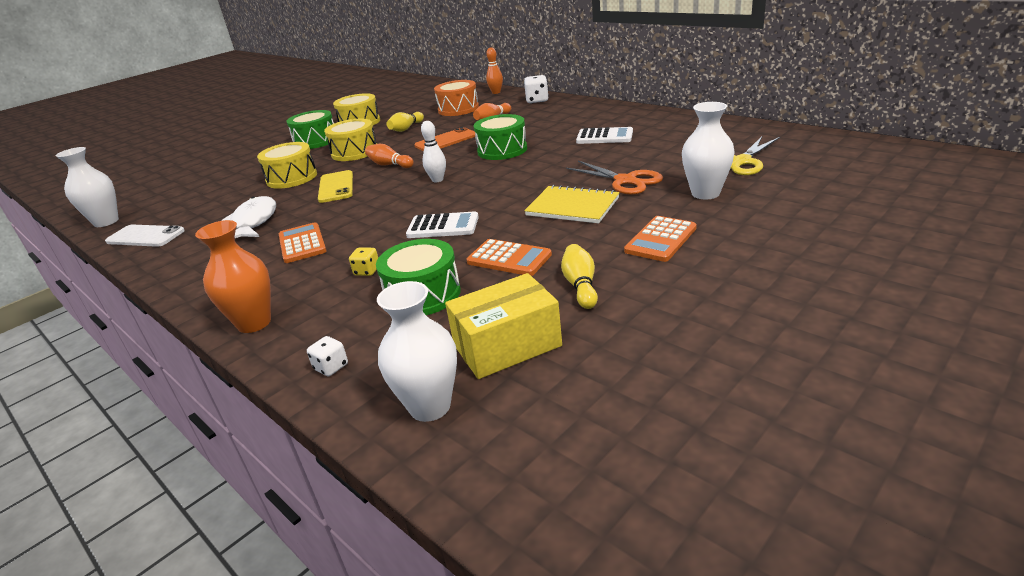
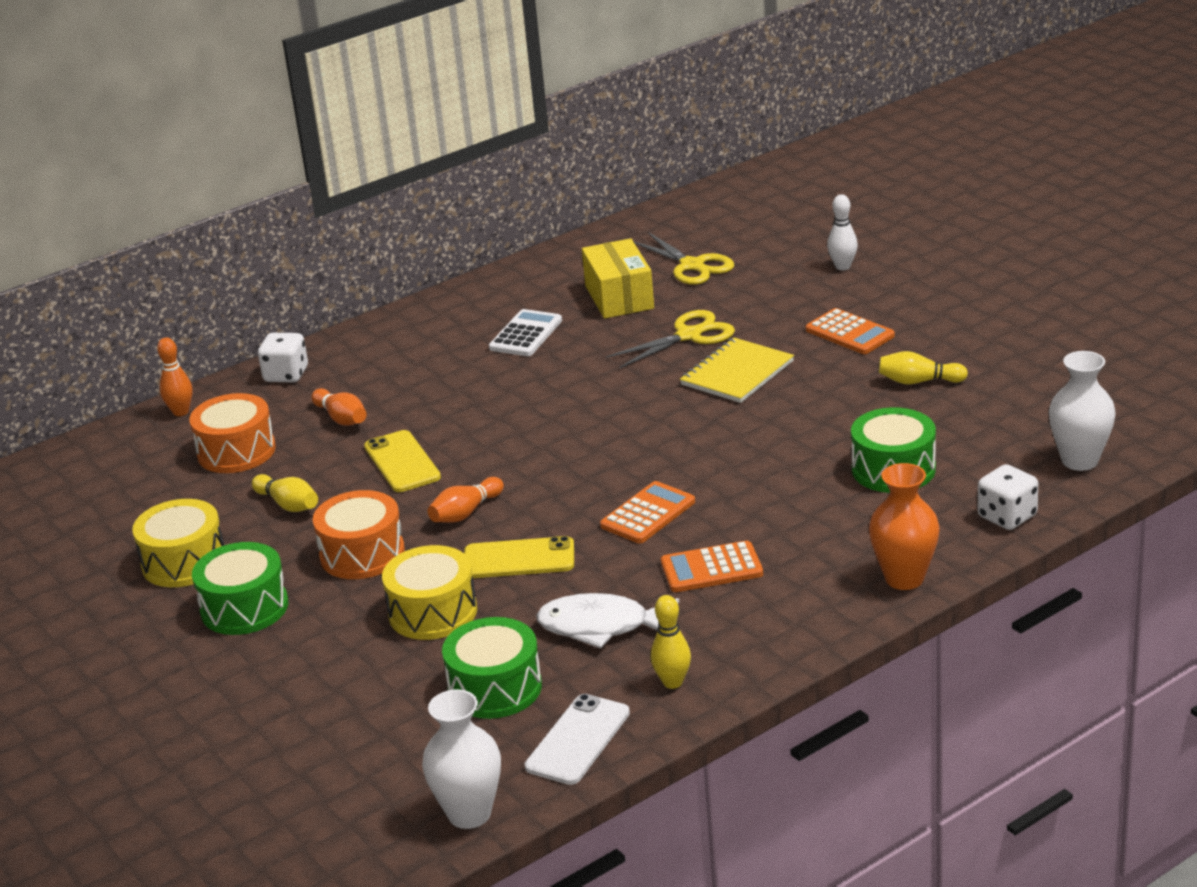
camera: 80 degrees left, 0 degrees up
(180, 253) = (672, 682): none -> yellow bowling pin
(331, 367) = (1007, 517): white dice -> white dice, size x1.66
(354, 152) = (362, 554): yellow drum -> orange drum
(367, 271) = (820, 509): yellow dice -> none
(437, 180) = (570, 467): white bowling pin -> white bowling pin (843, 266)
(443, 226) = (731, 460): white calculator -> none
(446, 141) = (402, 462): orange phone -> yellow phone
(502, 150) = (499, 413): green drum -> green drum (495, 688)
(507, 345) = (1004, 423): yellow box -> yellow box (619, 297)
(509, 258) = (841, 417): orange calculator -> orange calculator (648, 514)
(625, 181) = (689, 336): orange scissors -> yellow scissors
(705, 193) = (759, 297): white vase -> none

